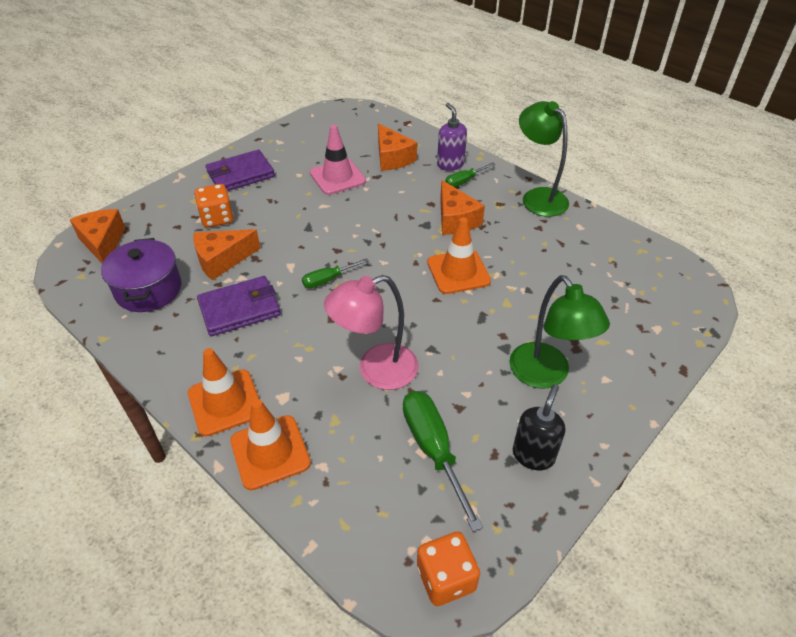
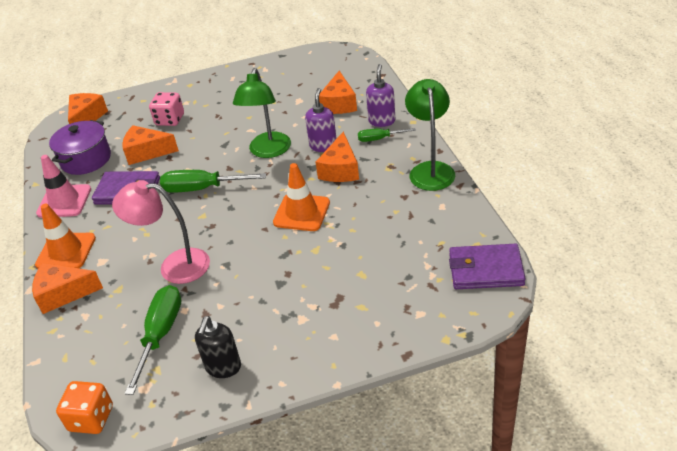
camera: 35 degrees right, 5 degrees down
(217, 218) = (170, 120): orange dice -> pink dice
(240, 174) = (214, 90): purple wallet -> purple wallet (485, 270)
(270, 452) = (63, 294): orange traffic cone -> orange cheese
(328, 280) = (202, 188): green screwdriver -> green screwdriver, size x1.74
(337, 177) = (281, 109): pink traffic cone -> pink traffic cone (64, 201)
(416, 201) = (323, 146): none -> purple soap dispenser
(533, 455) = (223, 367): black soap dispenser -> black soap dispenser turned 135 degrees clockwise
(546, 375) = (289, 315): green lamp -> green lamp (268, 151)

